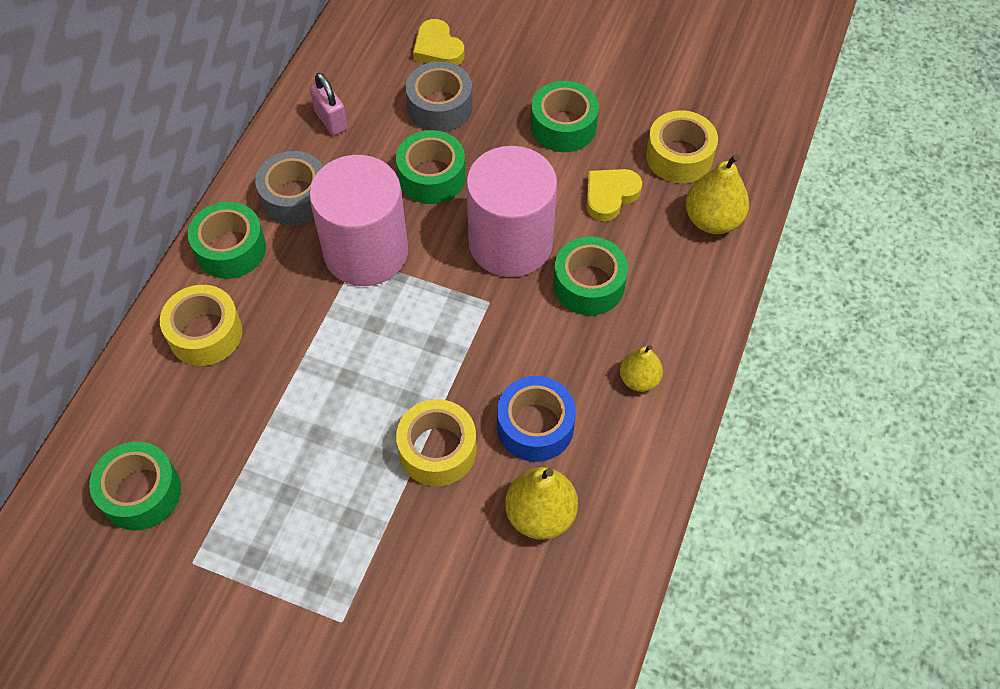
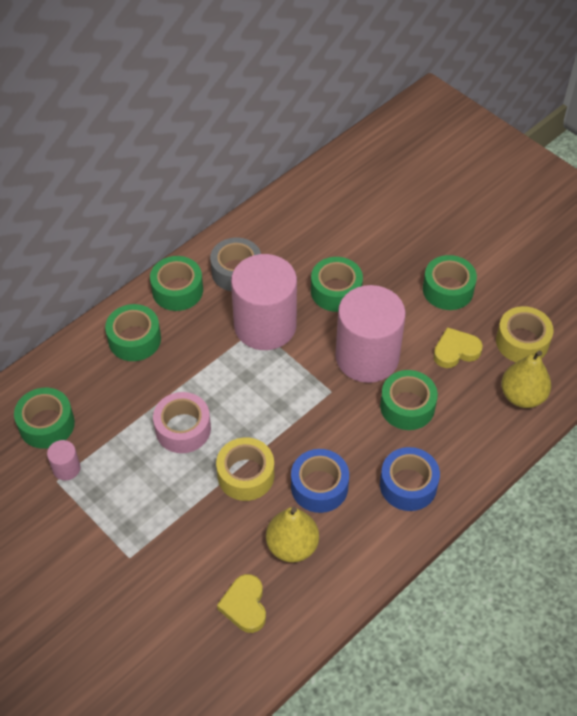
camera: 25 degrees right, 5 degrees down
(198, 540) = (66, 468): none -> pink cylinder
(205, 333) = (134, 339): yellow tape -> green tape
(327, 424) = (183, 429): none -> pink tape
(331, 120) = (286, 228): pink padlock -> none
(438, 49) = (386, 203): yellow heart -> yellow heart (244, 605)
(440, 106) = (366, 244): grey tape -> none
(639, 379) = (408, 485): yellow pear -> blue tape

